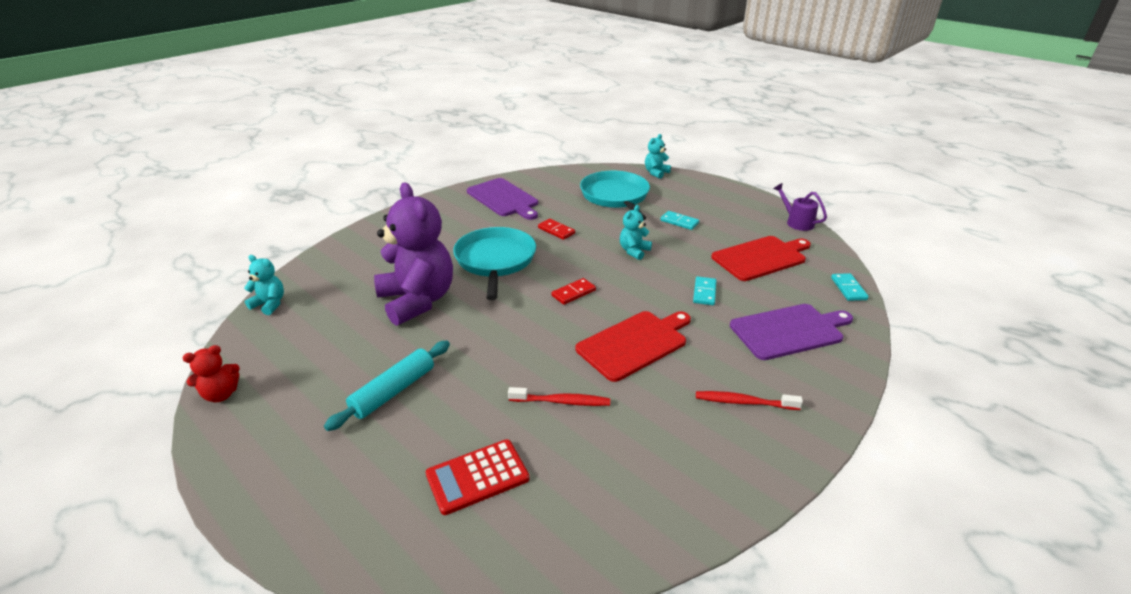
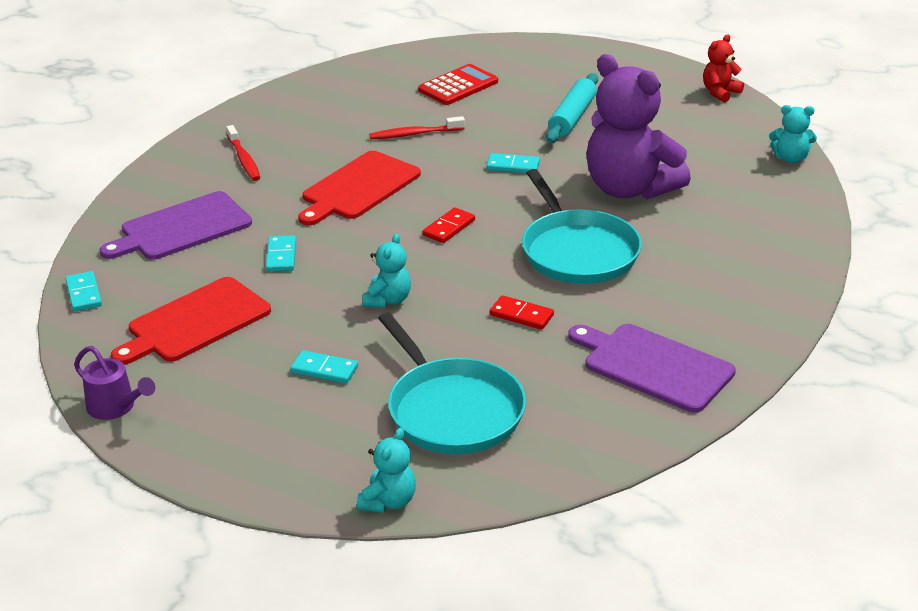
camera: 165 degrees right, 0 degrees up
(491, 341) = (513, 166): none -> turquoise domino
(744, 402) = (244, 159): red toothbrush -> red toothbrush turned 75 degrees clockwise

